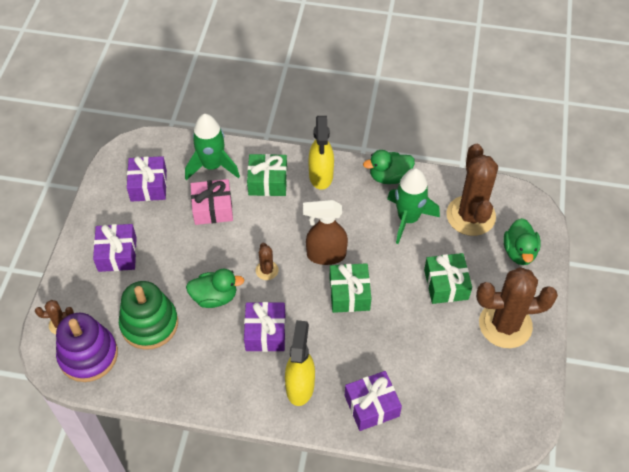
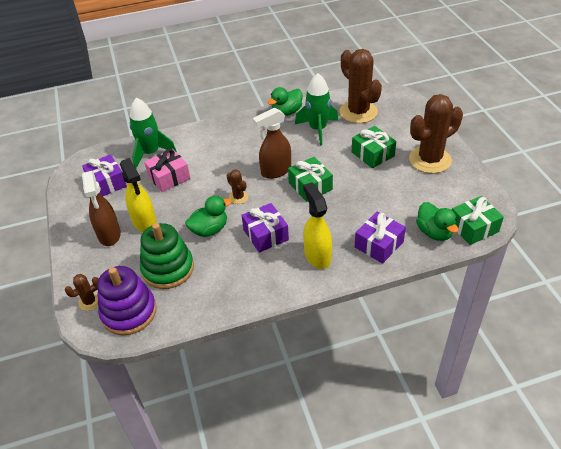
camera: 25 degrees left, 10 degrees down
(117, 254) = (109, 235): purple gift -> brown spray bottle
(268, 182) = (200, 146): green gift -> green gift (473, 227)
(321, 176) = (238, 129): yellow spray bottle -> yellow spray bottle (145, 222)
(519, 252) = (405, 118): green duck -> green duck (434, 232)

